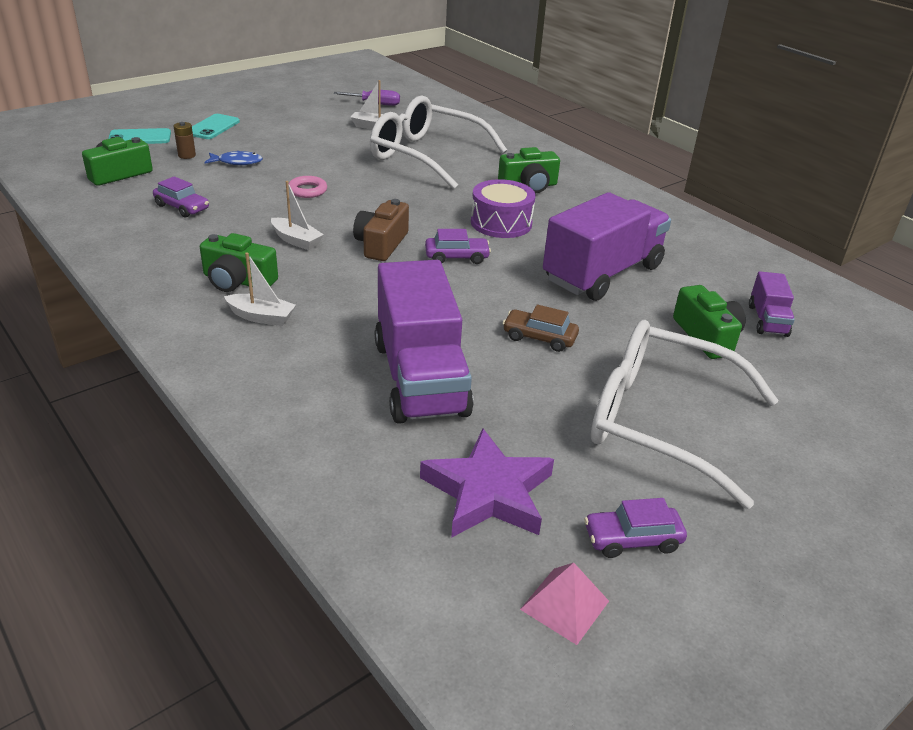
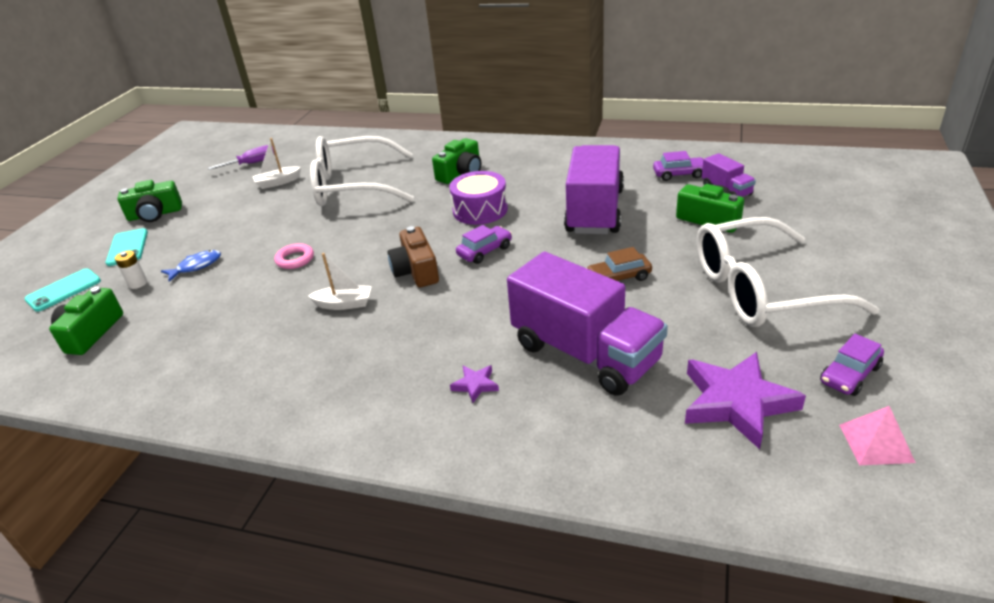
camera: 30 degrees left, 0 degrees up
(182, 207) = (200, 330): purple car -> purple car (679, 174)
(187, 155) = (137, 283): brown battery -> white battery
(238, 281) = (342, 363): green camera -> green camera (155, 214)
(261, 317) = (404, 380): white boat -> none
(304, 350) = (475, 385): none -> purple star

